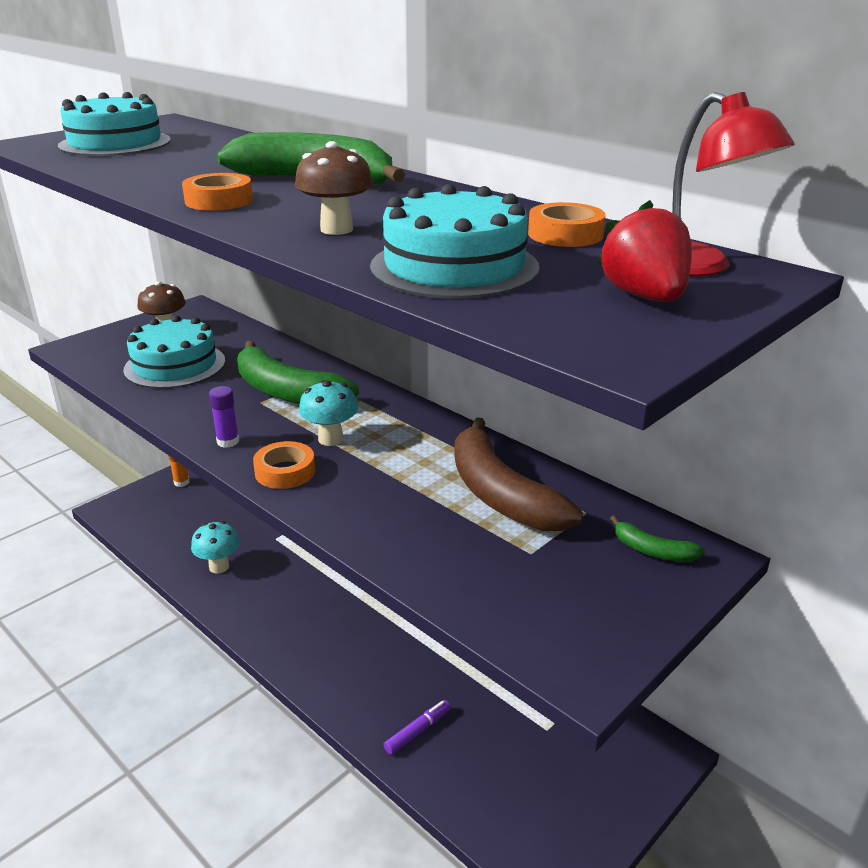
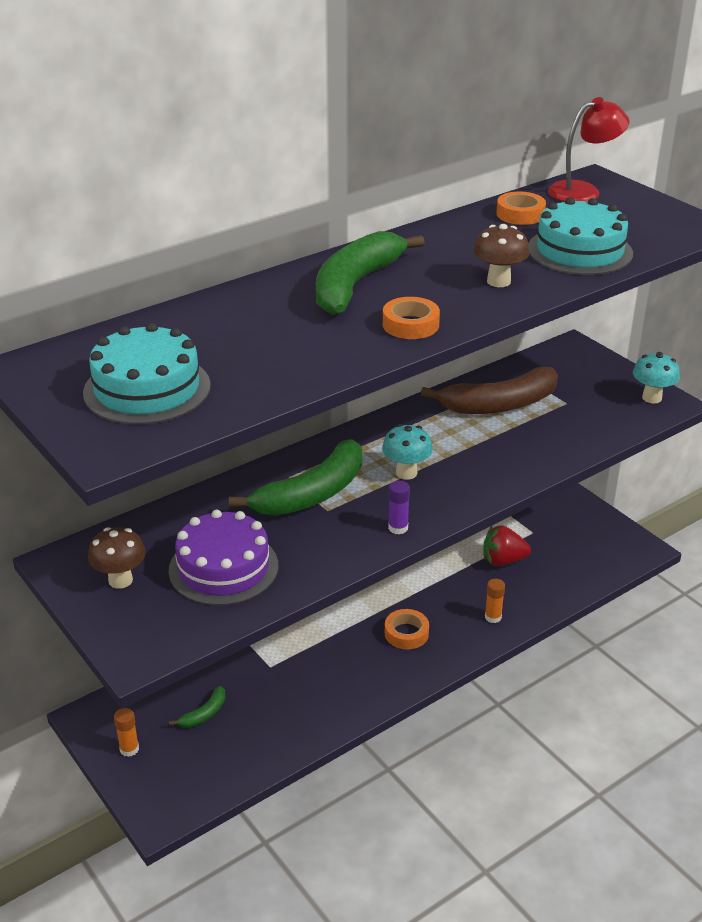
camera: 80 degrees left, 5 degrees up
(175, 365) = (223, 568): turquoise cake -> purple cake
(219, 566) = (305, 709): turquoise mushroom -> turquoise mushroom (652, 398)
(285, 471) = (453, 497): orange tape -> orange tape (406, 633)
(366, 697) = (493, 617): none -> orange glue stick
(418, 731) = (529, 593): purple marker -> none
(645, 297) = (629, 210): red strawberry -> red strawberry (503, 560)
(652, 551) = (567, 362): green banana -> green banana (204, 714)

